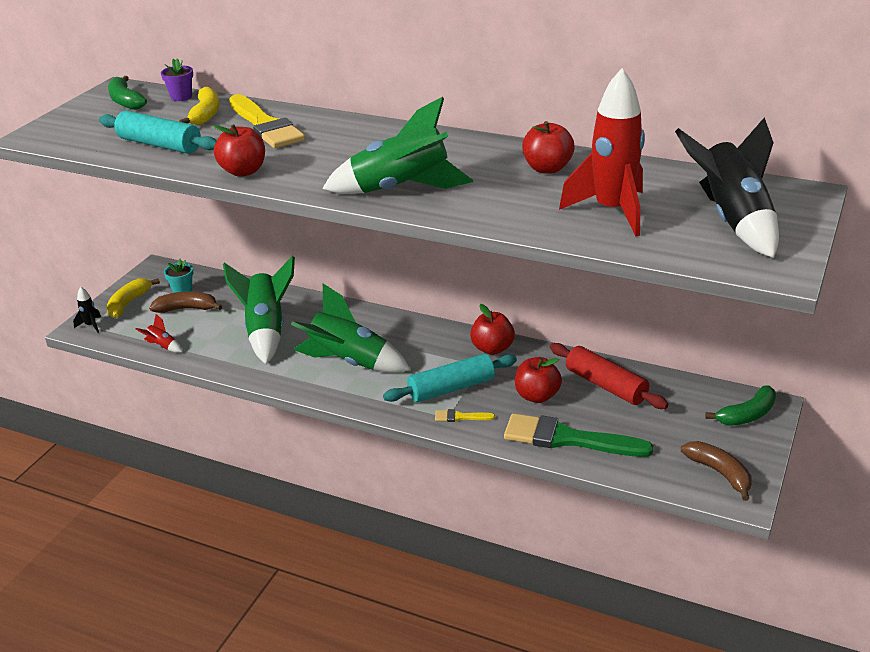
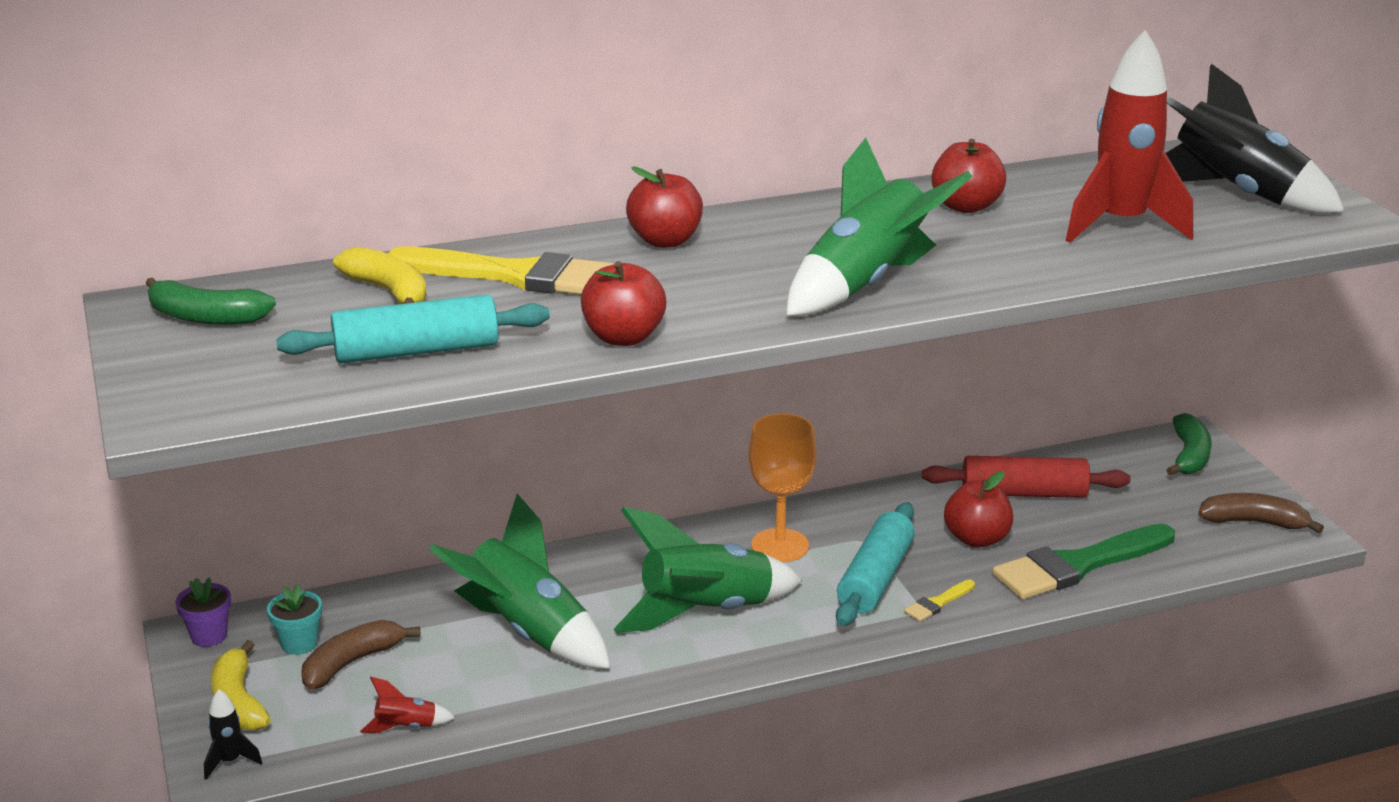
camera: 45 degrees left, 5 degrees down
(181, 97) = (288, 282): purple flower pot -> purple flower pot (209, 636)
(434, 348) = (780, 545): none -> orange goblet
(492, 348) = (845, 513): red apple -> red apple (665, 241)

